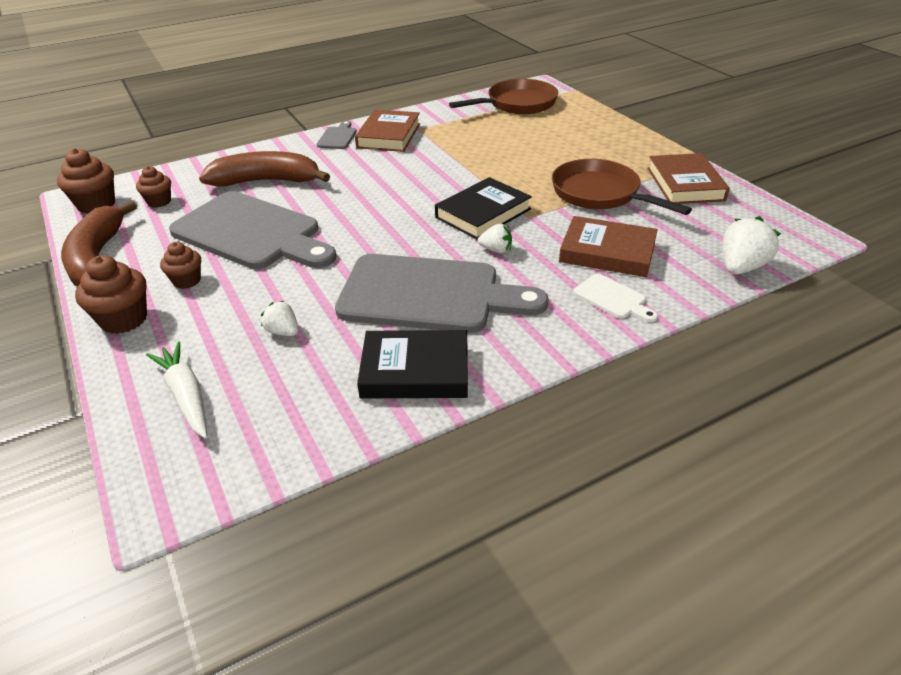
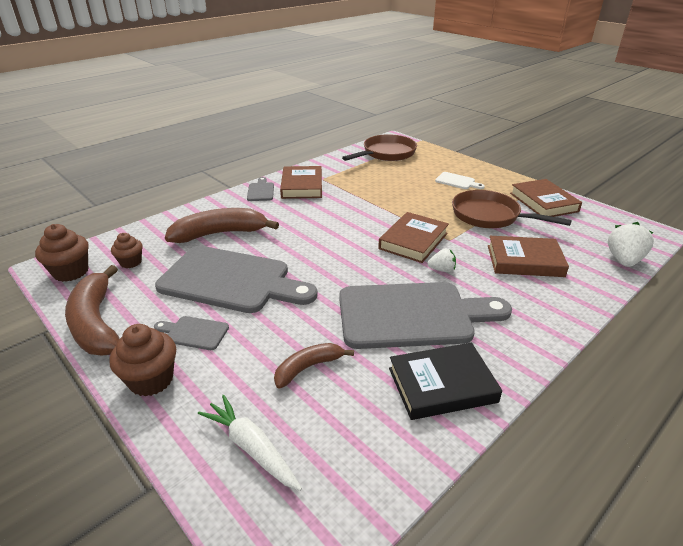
camera: 15 degrees left, 5 degrees down
(187, 280) = (194, 332): brown cupcake -> grey cutting board
(283, 332) = (308, 368): white strawberry -> brown banana
(483, 213) = (413, 241): black book -> brown book
(612, 298) = (552, 297): white cutting board -> white cutting board (457, 181)

